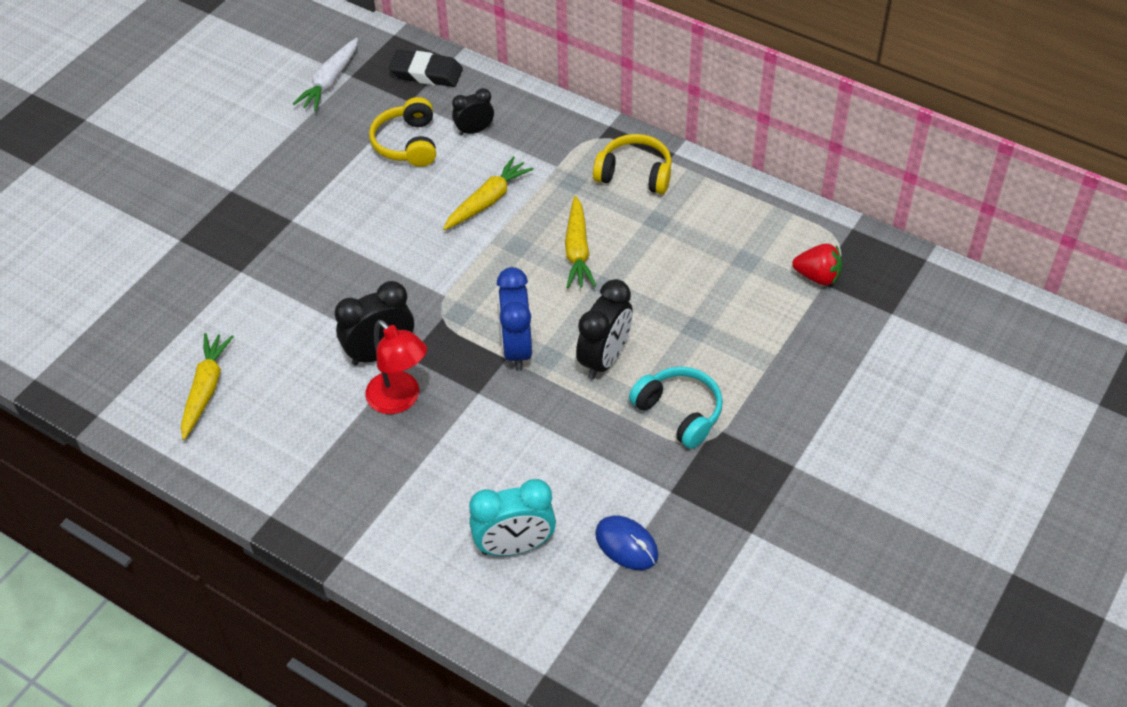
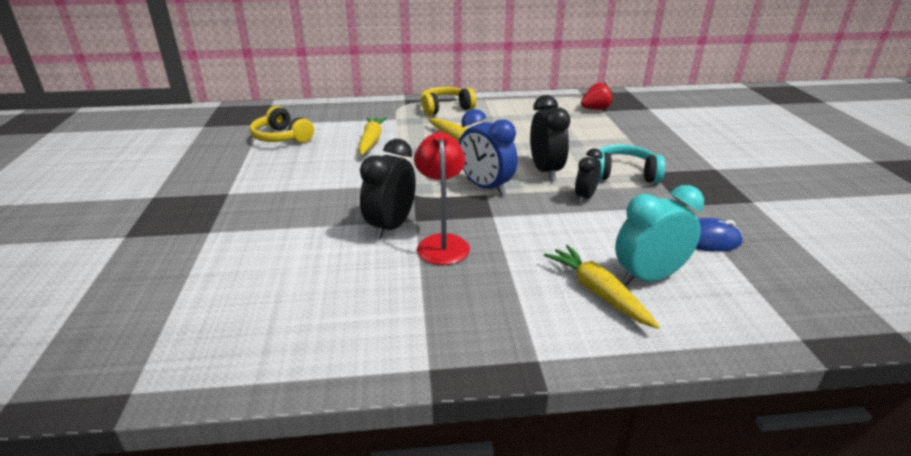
camera: 40 degrees left, 20 degrees down
(206, 389) = (251, 313): yellow carrot -> yellow carrot (598, 292)
(330, 81) = (189, 132): white carrot -> none
(400, 400) = (442, 243): red lamp -> red lamp turned 105 degrees counterclockwise
(426, 73) = (260, 112): black eraser -> none
(474, 130) = (323, 121): black clock -> black clock (585, 197)
(514, 546) = (648, 277): turquoise clock -> turquoise clock turned 150 degrees counterclockwise

